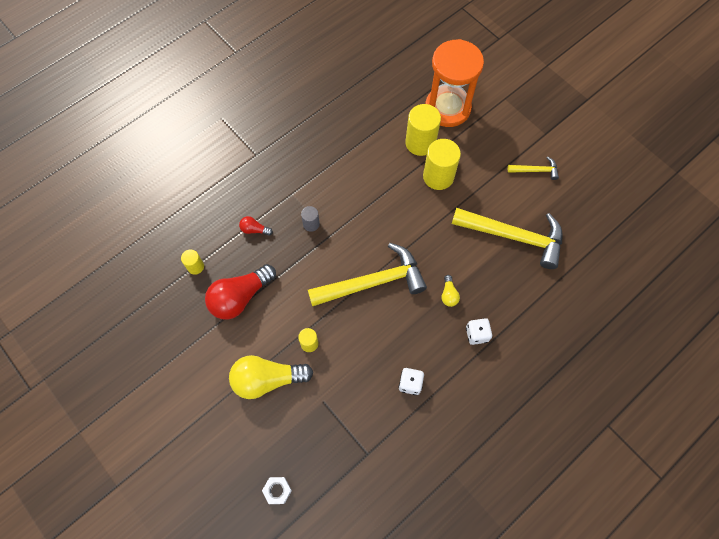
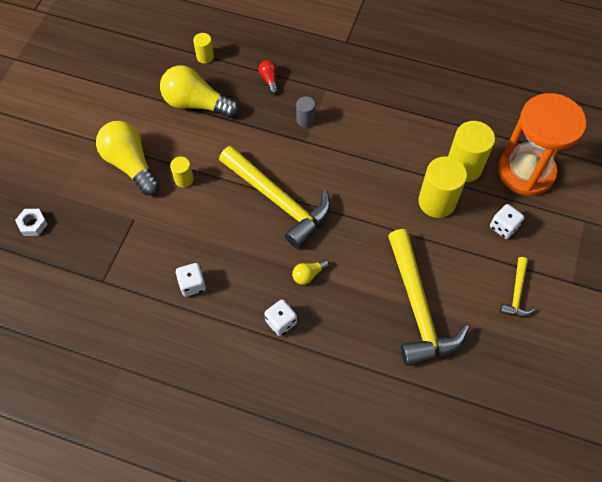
camera: 60 degrees right, 5 degrees down
(240, 297) = (196, 104): red light bulb -> yellow light bulb
(482, 148) = (503, 227): none -> white dice
(535, 170) = (516, 293): yellow hammer -> yellow hammer turned 45 degrees clockwise

